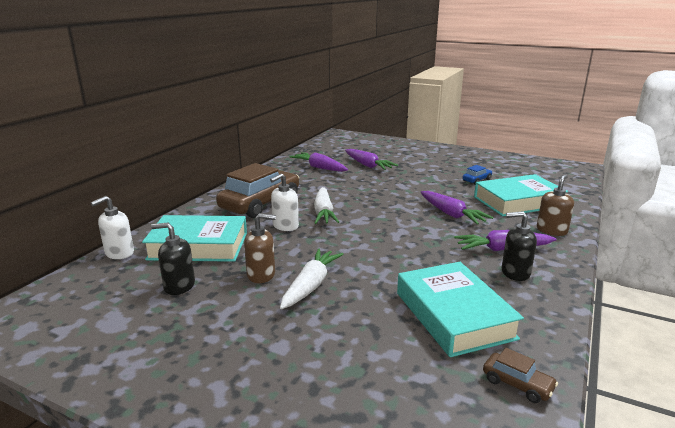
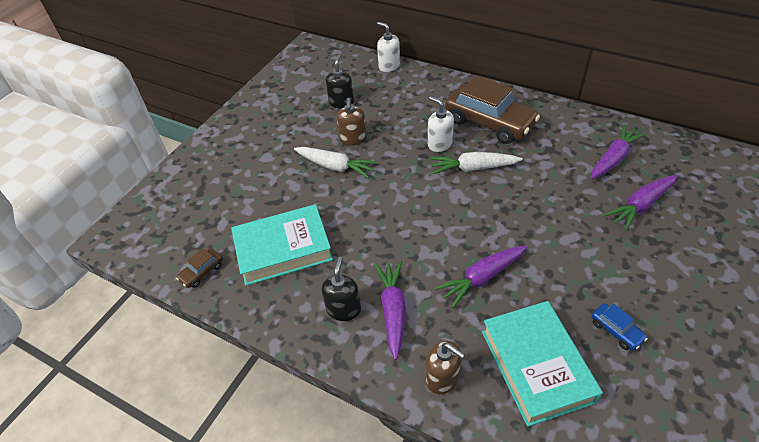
camera: 95 degrees right, 25 degrees up
(198, 246) = (400, 100): turquoise book -> none

